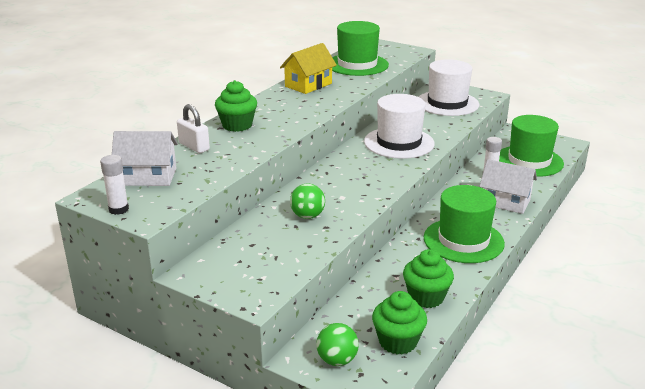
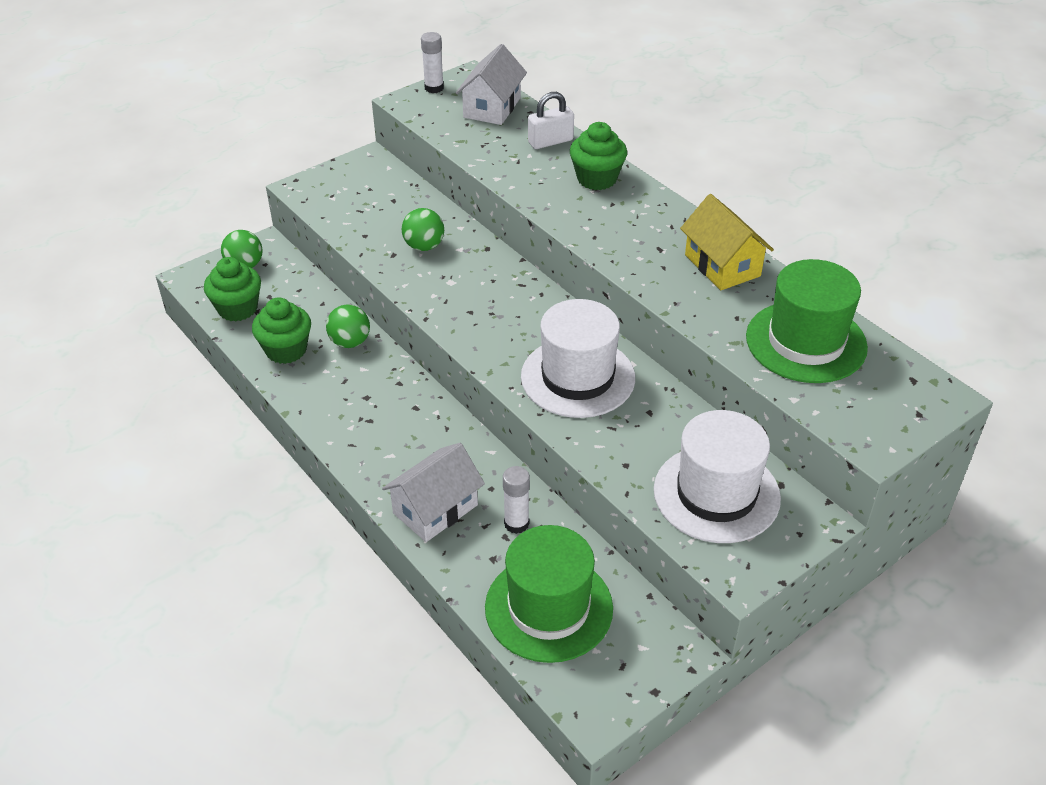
camera: 110 degrees right, 15 degrees up
(394, 269) = (350, 342): none -> green ball
(463, 240) = (368, 422): green hat -> none

